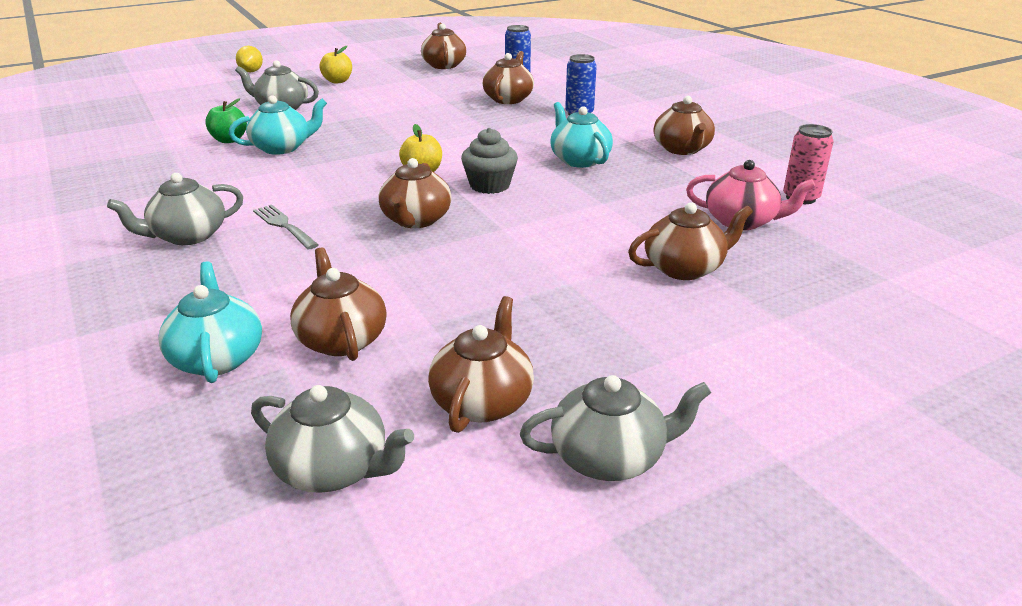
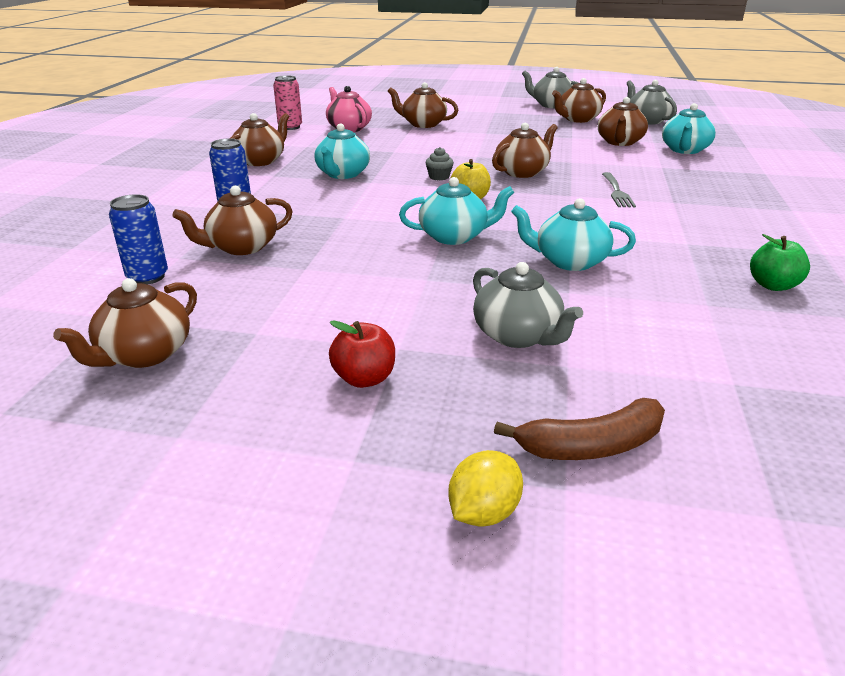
camera: 140 degrees left, 0 degrees up
(187, 236) = (694, 203): grey teapot -> none
(220, 89) = (591, 446): none -> brown banana
(229, 140) = (626, 294): green apple -> green apple (773, 285)
(338, 81) = (364, 378): yellow apple -> red apple
(386, 140) = (454, 236): none -> turquoise teapot
(489, 185) = (439, 177): grey cupcake -> grey cupcake, size x0.59

